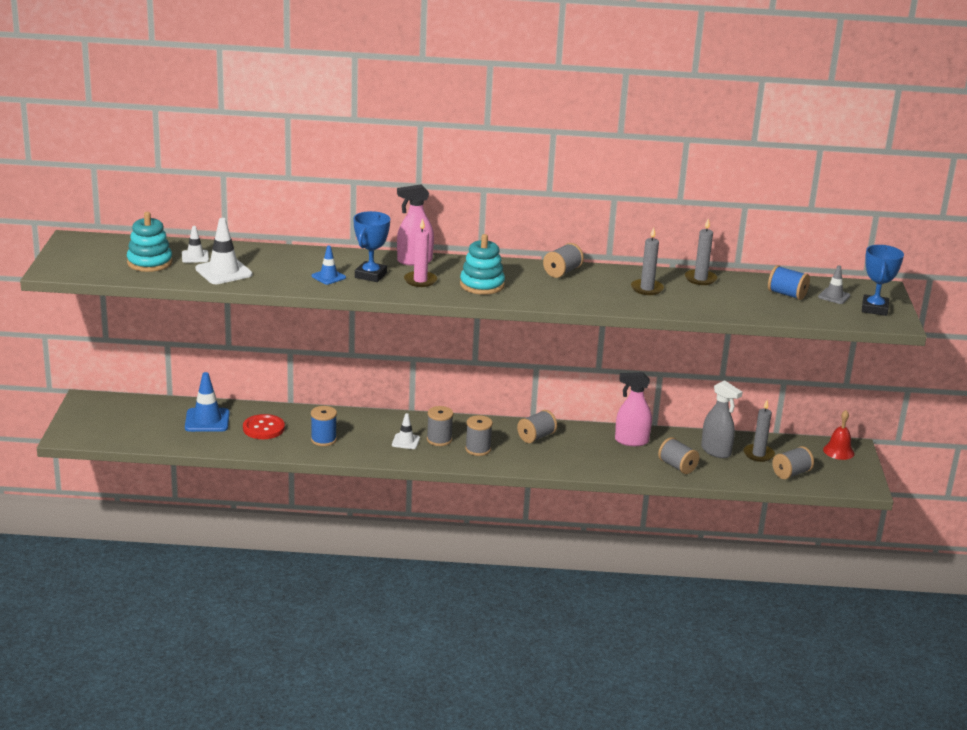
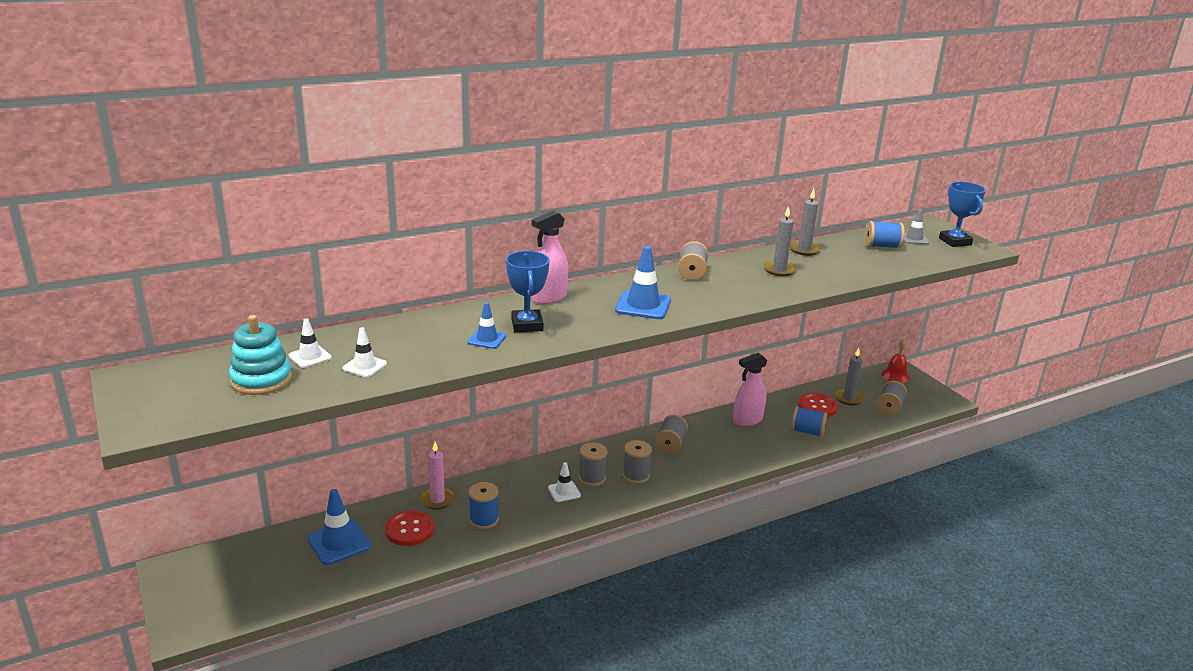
camera: 30 degrees left, 0 degrees up
(224, 272) = (364, 366): white traffic cone -> white traffic cone, size x0.59
(420, 281) = (581, 317): pink candle -> pink candle (437, 500)
(482, 285) = (643, 305): turquoise stacking toy -> blue traffic cone
(677, 466) = (807, 432): grey spool -> blue spool
(716, 451) = (817, 407): grey spray bottle -> red button

